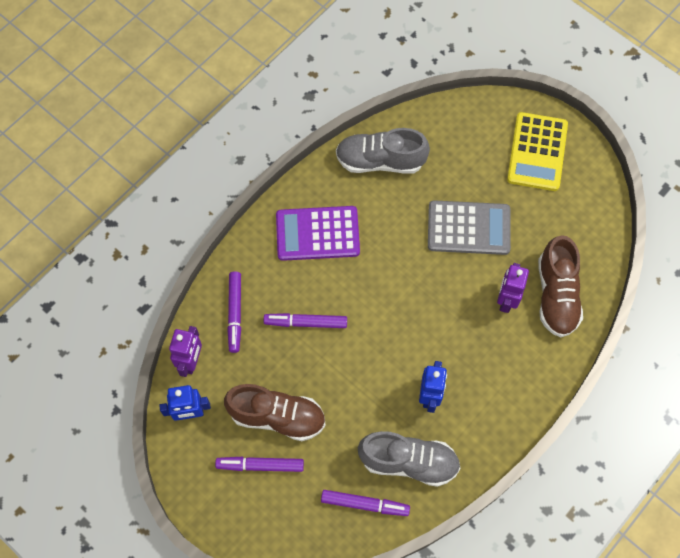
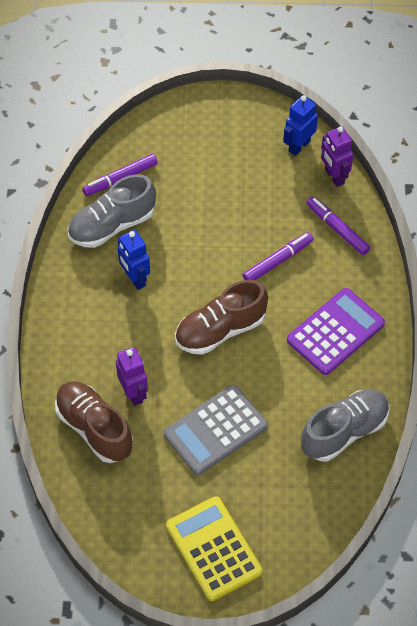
camera: 140 degrees right, 10 degrees down
(260, 465) = (217, 151): purple marker -> none
(277, 416) = (235, 187): brown shoe -> brown shoe (220, 330)

